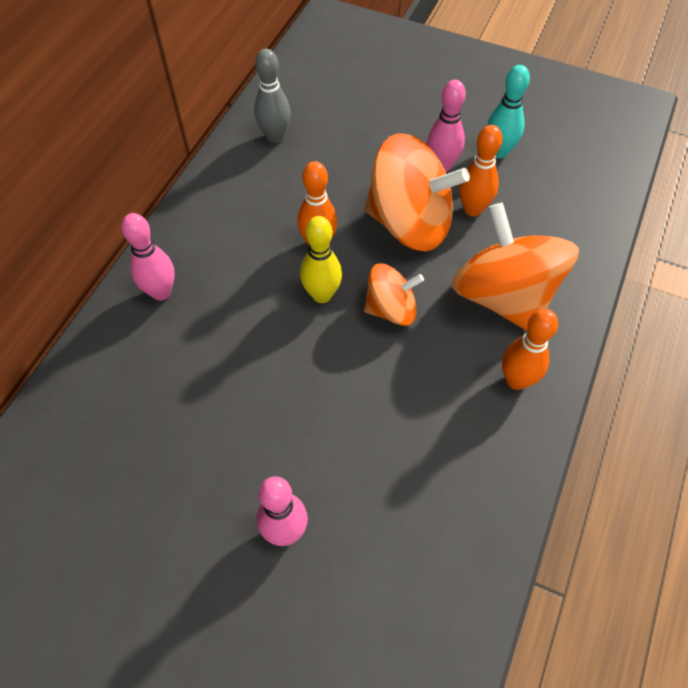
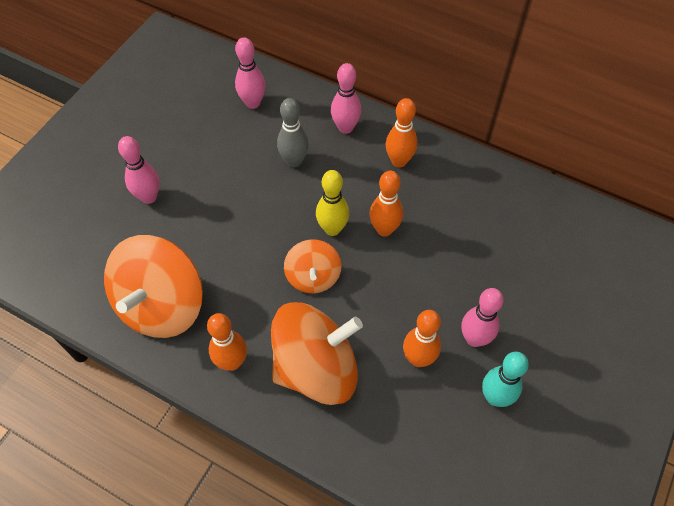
camera: 95 degrees right, 0 degrees up
(107, 412) = (253, 103): none -> pink bowling pin
(217, 233) = (399, 161): none -> orange bowling pin
(275, 136) = (509, 203): grey bowling pin -> grey bowling pin (294, 161)
(410, 223) = (404, 302): orange spinning top -> orange spinning top (162, 305)

